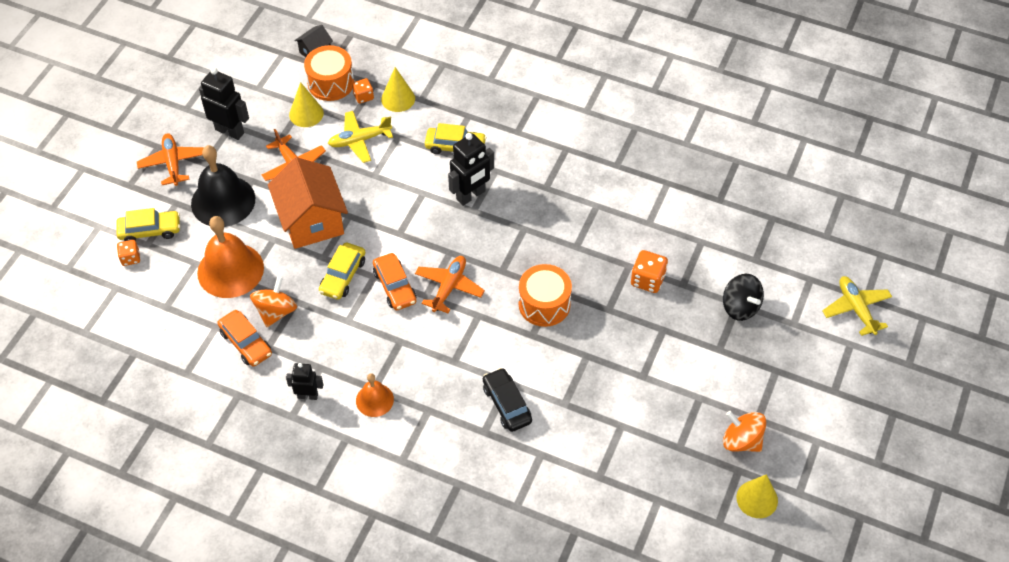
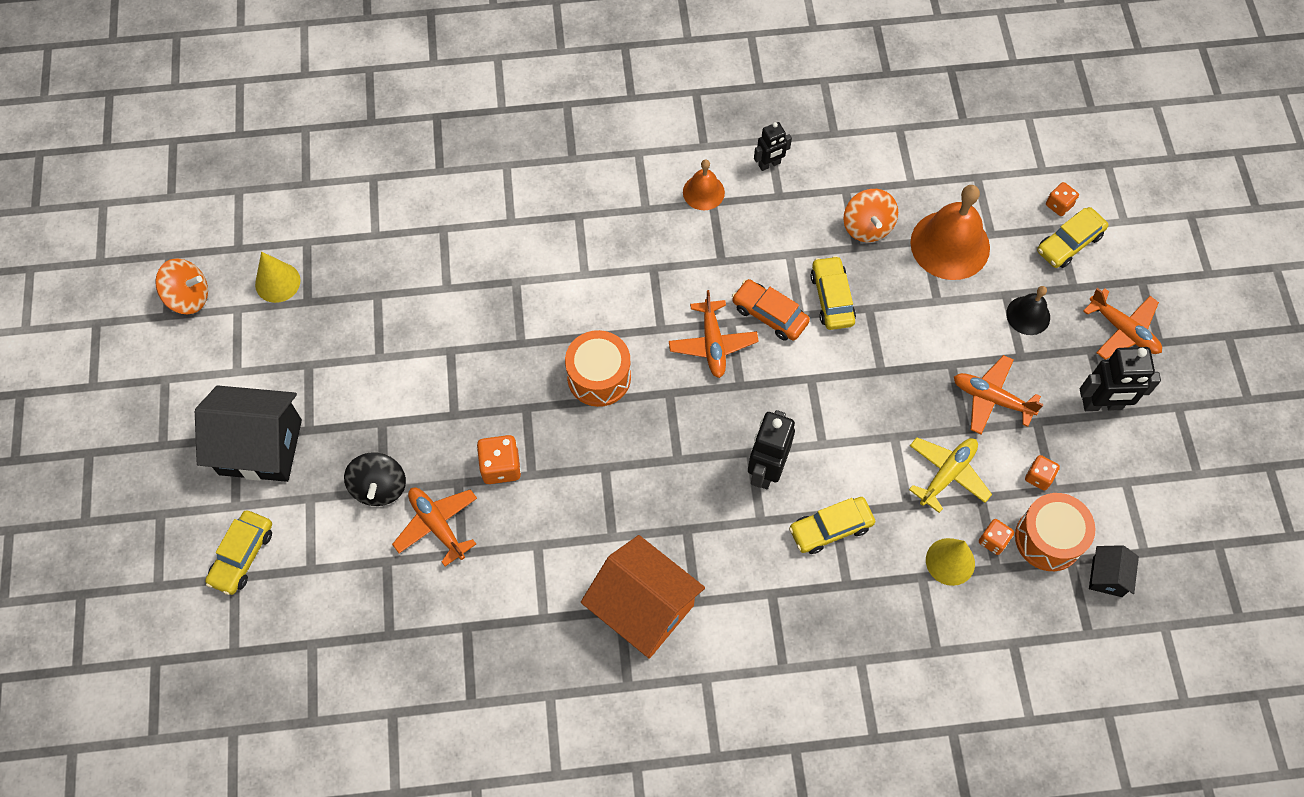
camera: 150 degrees right, 10 degrees up
(223, 201) = (1028, 315): black bell -> black bell, size x0.54
(246, 343) = (869, 182): orange car -> none
(306, 114) = (1038, 477): yellow cone -> orange dice
(312, 221) = (915, 342): orange house -> orange house (643, 608)
(507, 404) = (572, 252): black car -> none
(710, 265) = (437, 525): none -> orange plane
(740, 307) = (379, 487): black spinning top -> black spinning top turned 120 degrees counterclockwise
(741, 441) = (316, 332): orange spinning top -> orange spinning top (189, 297)
(817, 375) = (260, 447): none -> black house
(856, 309) = (242, 556): yellow plane -> yellow car

